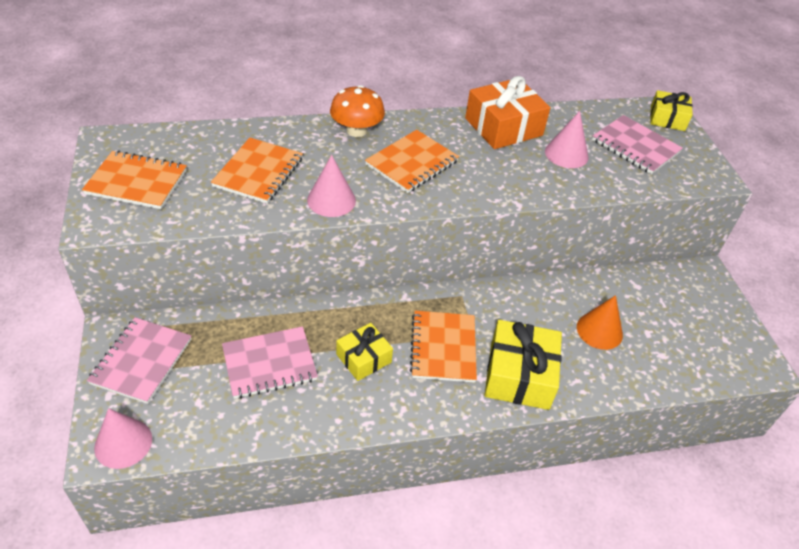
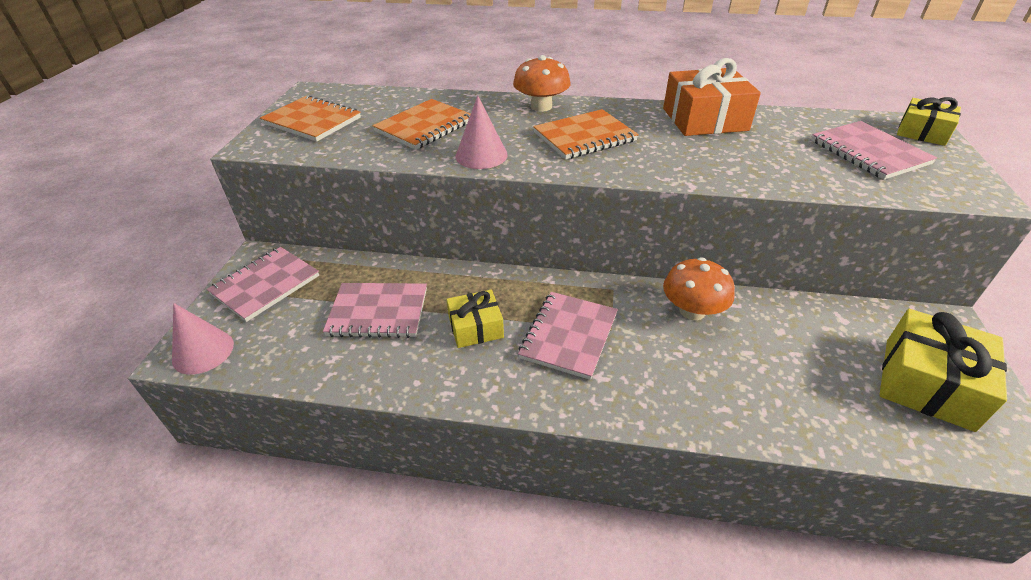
camera: 25 degrees right, 5 degrees down
(443, 348) = (569, 336): orange notebook -> pink notebook
(519, 375) = (649, 385): yellow gift -> yellow gift (927, 383)
(529, 302) = (692, 311): none -> orange mushroom
(566, 154) = (773, 149): pink cone -> none
(599, 330) = (775, 358): orange cone -> none

